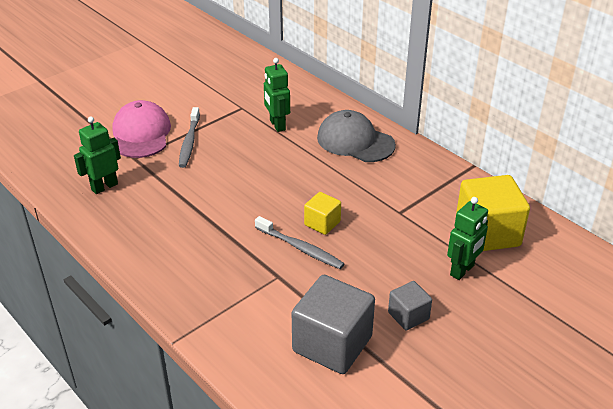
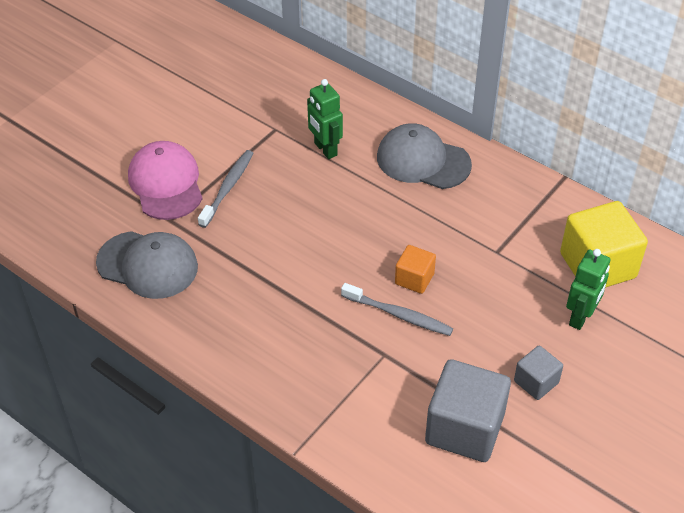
camera: 10 degrees left, 10 degrees up
(104, 187) = (148, 265): green robot -> grey cap
(189, 142) = (228, 188): grey toothbrush -> grey toothbrush turned 150 degrees counterclockwise
(322, 223) = (414, 279): yellow cube -> orange cube

